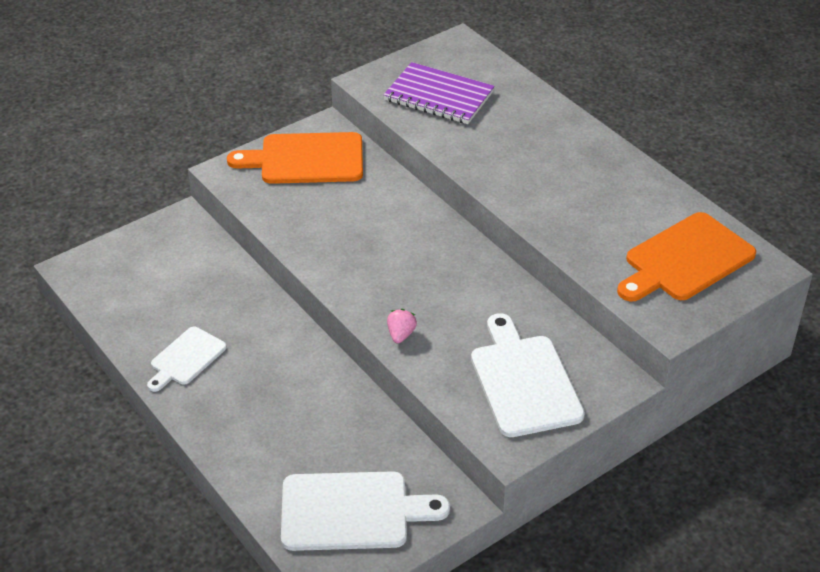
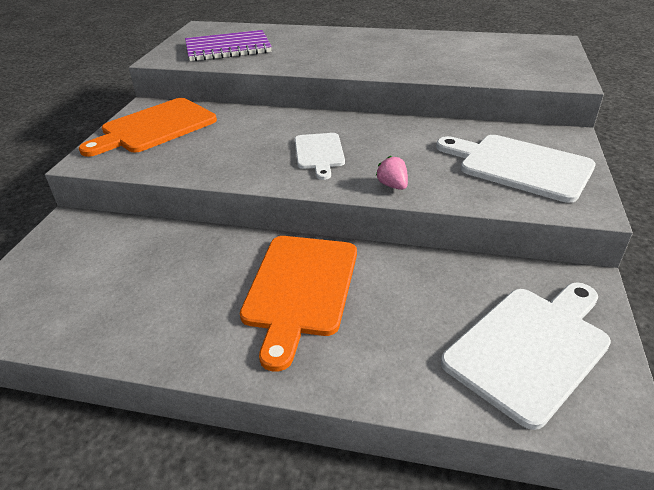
camera: 40 degrees left, 5 degrees down
(186, 358) = (200, 324): white cutting board -> white cutting board (319, 153)
(685, 260) = (512, 54): orange cutting board -> orange cutting board (300, 289)

